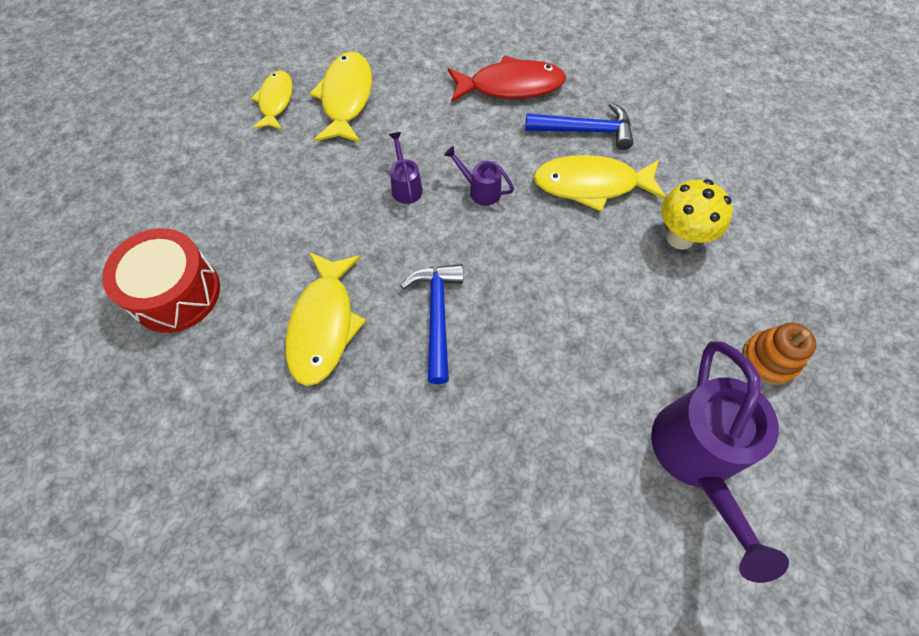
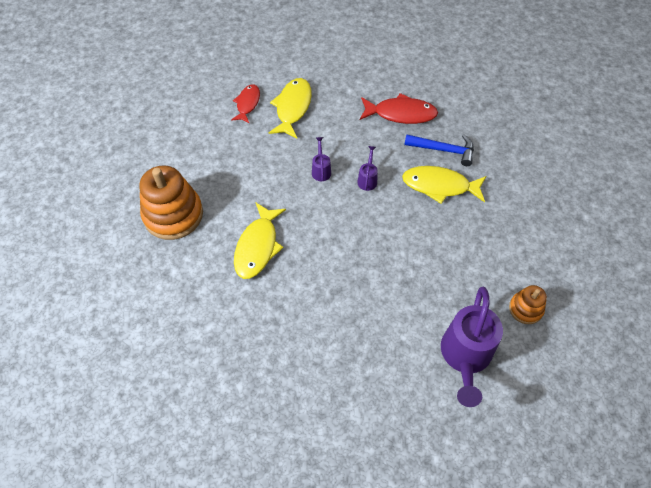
camera: 10 degrees right, 5 degrees down
(176, 293) = (173, 215): red drum -> orange stacking toy
(276, 101) = (247, 104): yellow fish -> red fish
(437, 315) = (326, 251): blue hammer -> none
(480, 190) = (367, 179): purple watering can -> purple watering can turned 60 degrees clockwise
(680, 237) = (489, 227): yellow mushroom -> none

